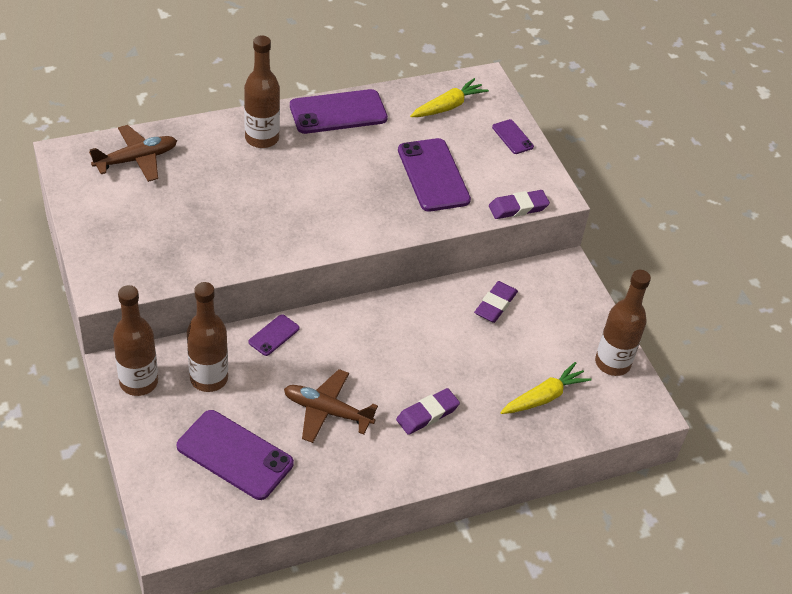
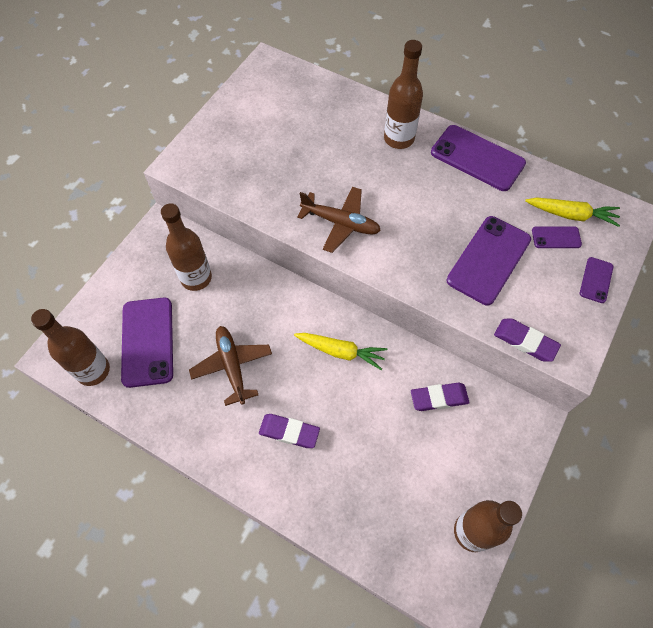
camera: 55 degrees right, 15 degrees up
(137, 159) = (302, 95): brown plane -> brown plane (341, 223)
(139, 382) = (159, 245): brown bottle -> brown bottle (93, 370)
(274, 335) = (266, 284): purple phone -> purple phone (556, 237)
(543, 397) = (384, 503): yellow carrot -> yellow carrot (340, 351)

